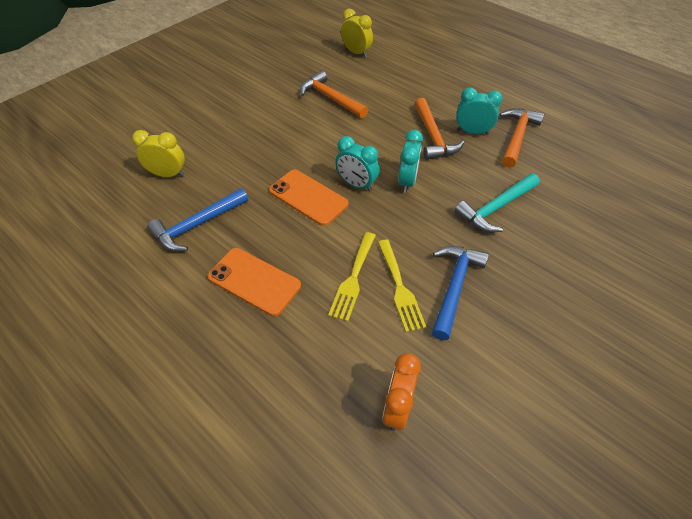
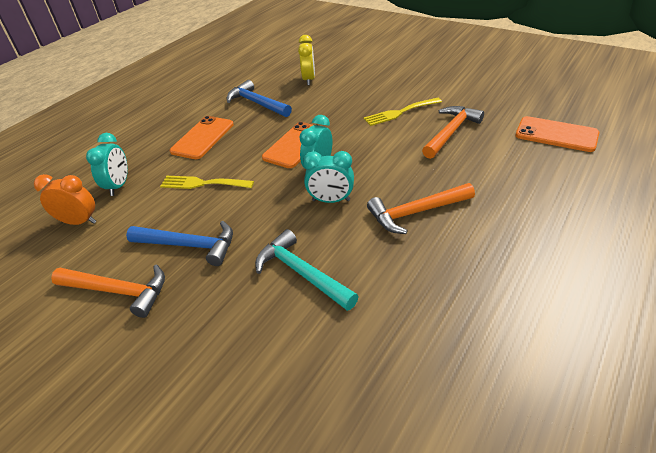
camera: 85 degrees right, 10 degrees down
(356, 53) = (556, 134): yellow clock -> orange phone
(400, 288) = (191, 211): yellow fork -> yellow fork (400, 112)
(472, 132) = (441, 246): turquoise clock -> turquoise clock (119, 186)
(517, 137) = (451, 293): orange hammer -> orange hammer (118, 291)

